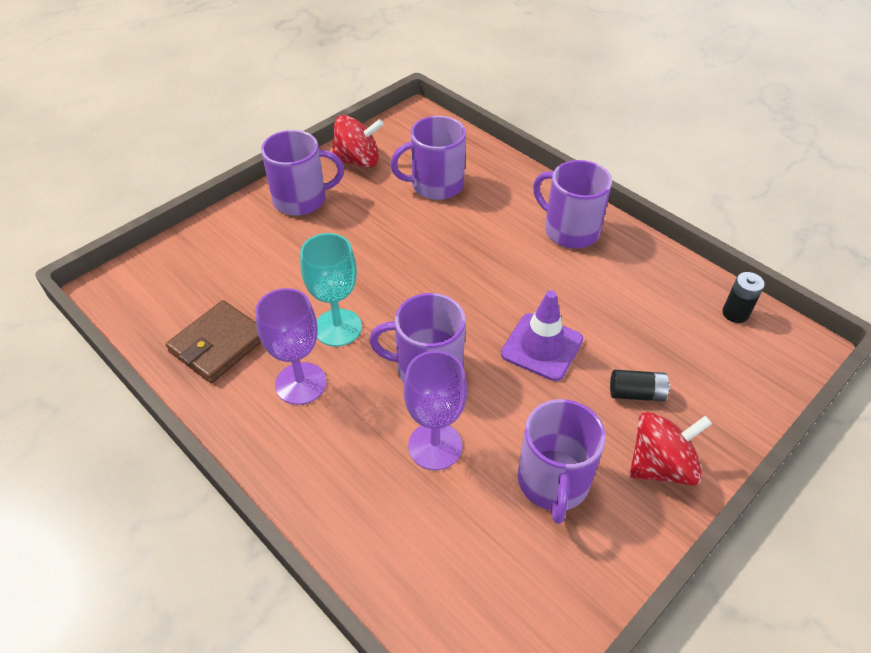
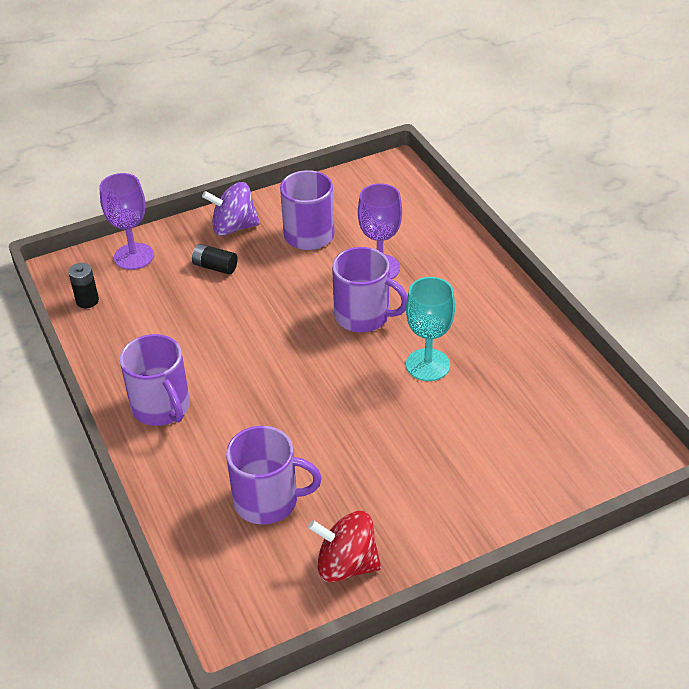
camera: 160 degrees left, 5 degrees down
(218, 344) = (537, 374): brown wallet -> none
(301, 199) = (432, 520): purple mug -> none
(301, 383) = (469, 328): purple goblet -> purple goblet (134, 256)
(542, 347) = (262, 312): purple traffic cone -> none
(661, 465) = (234, 227): red spinning top -> purple spinning top

